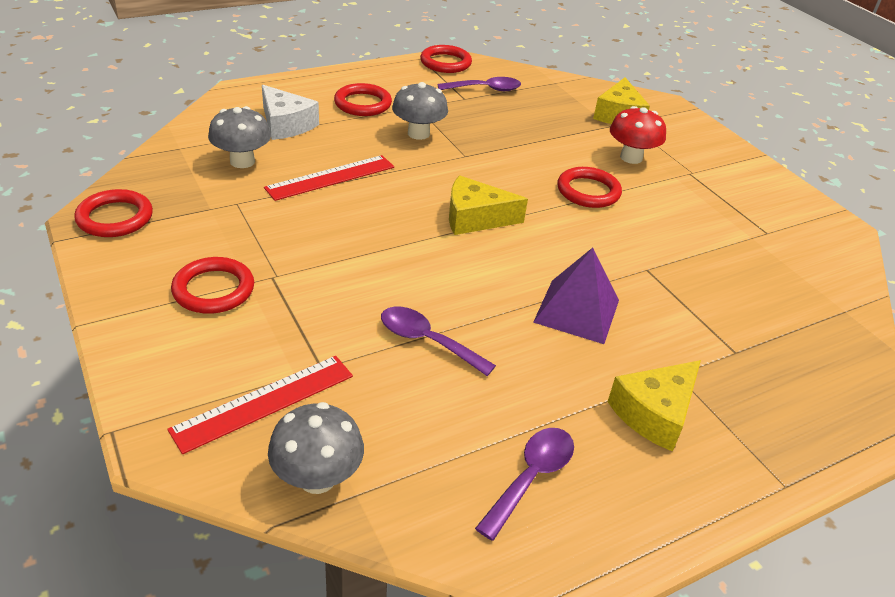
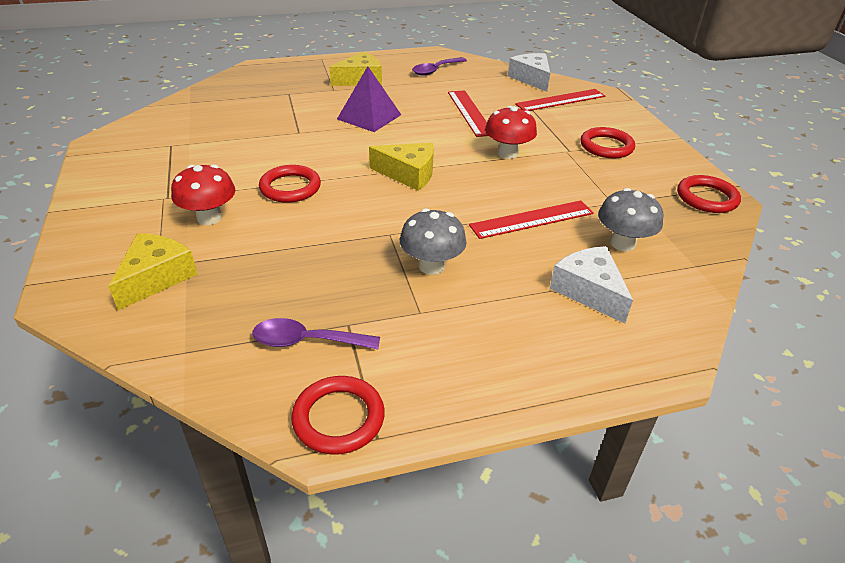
camera: 165 degrees left, 0 degrees up
(317, 478) = (531, 79): grey mushroom -> white cheese
(360, 261) = (507, 153): none -> red mushroom
(363, 104) = (493, 321): red ring -> none
(427, 341) = (470, 113): purple spoon -> red ruler

